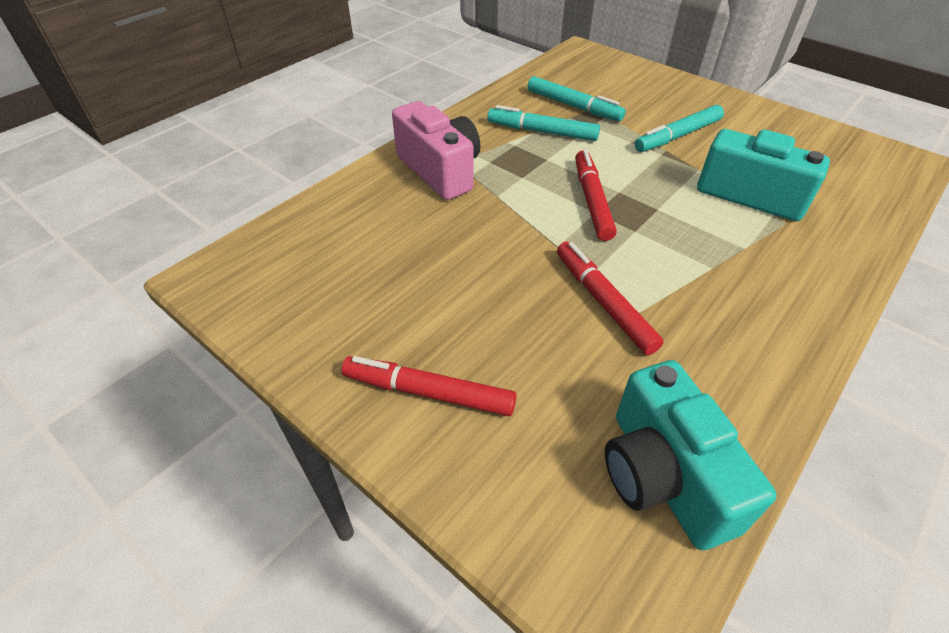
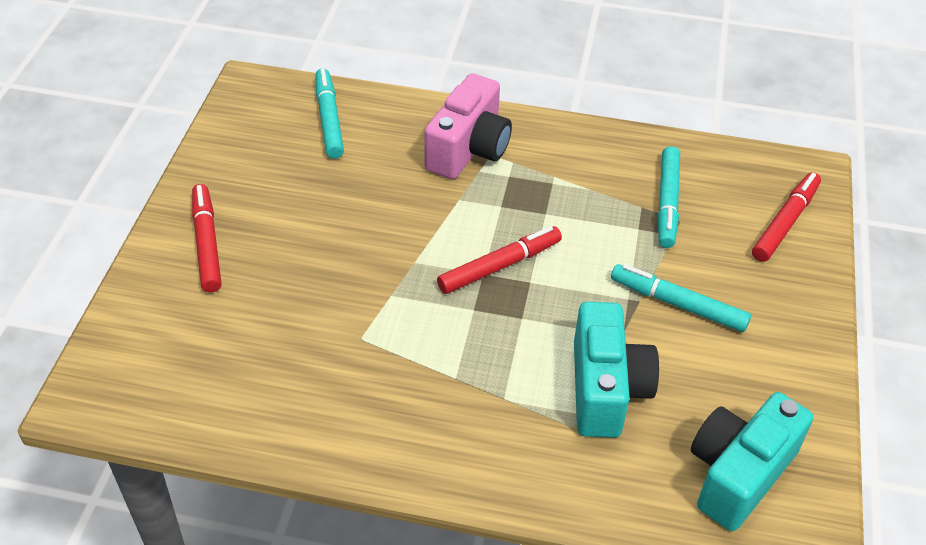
camera: 60 degrees right, 0 degrees up
(542, 132) = (593, 194): turquoise marker -> turquoise marker (329, 119)
(603, 302) = (359, 313): red marker -> red marker (785, 222)
(663, 476) = (197, 392): turquoise camera -> turquoise camera (738, 474)

